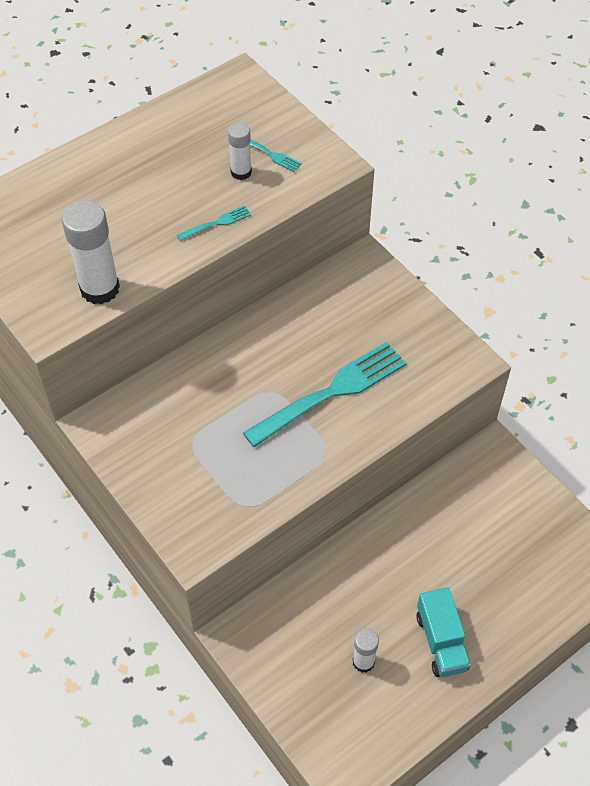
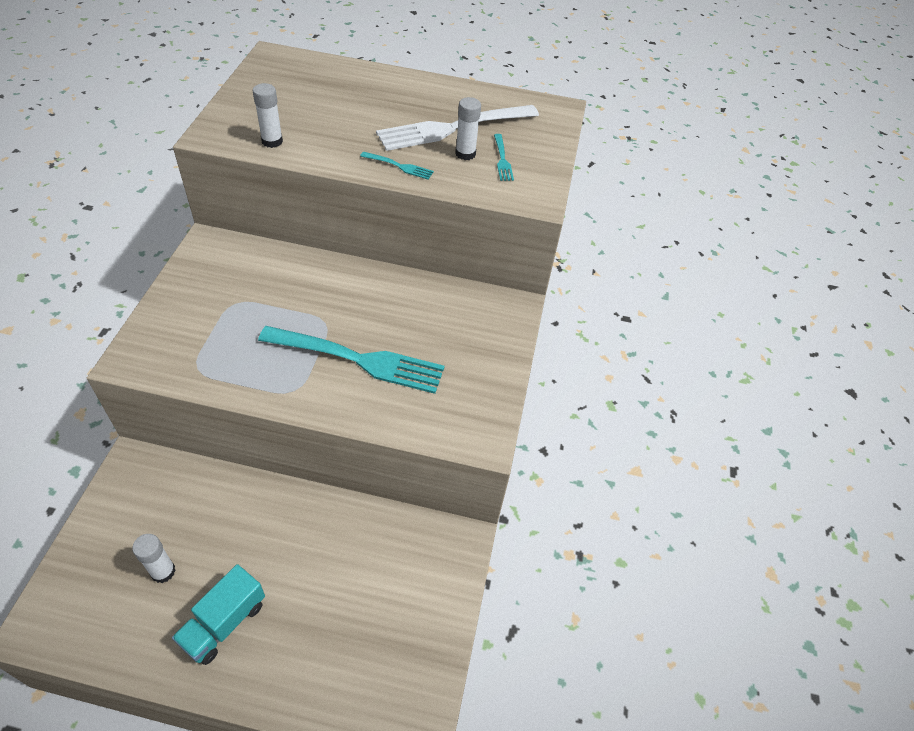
camera: 45 degrees right, 5 degrees down
(100, 289) = (272, 141): white glue stick -> white glue stick, size x0.57
(200, 158) = (453, 128): none -> white fork

